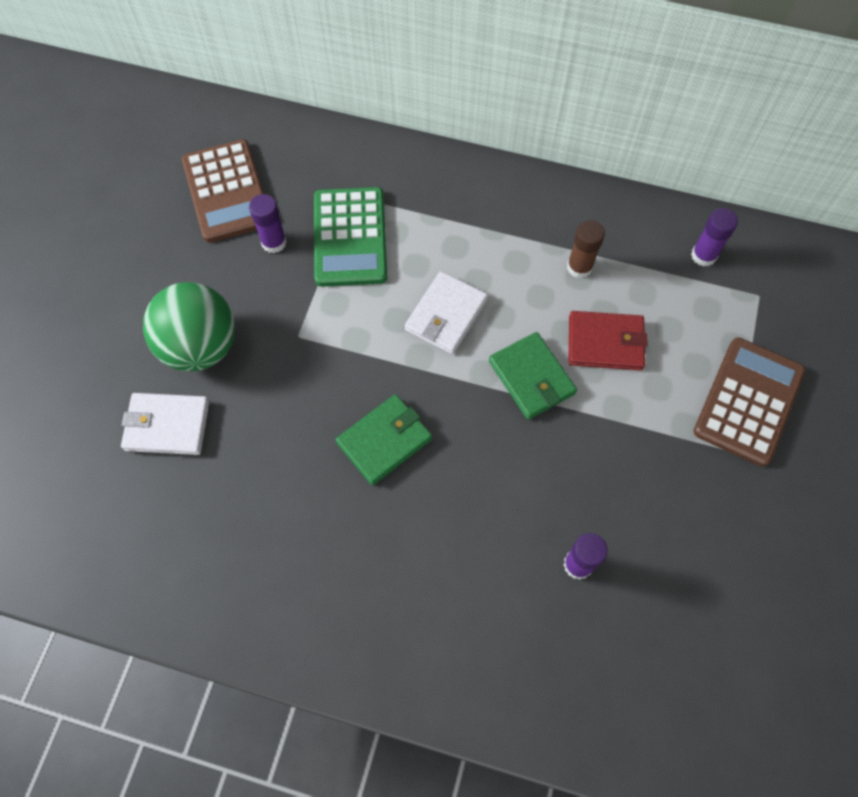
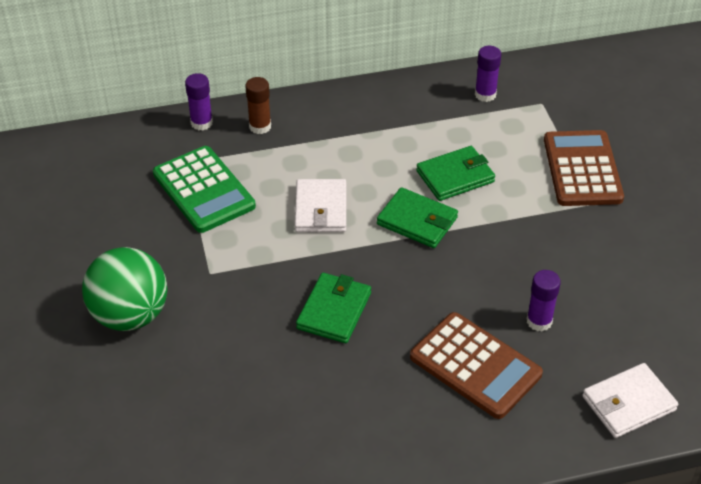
camera: 30 degrees left, 20 degrees down
(167, 426) = (142, 382): white wallet -> white wallet (628, 403)
(227, 191) = (72, 201): brown calculator -> brown calculator (475, 366)
(274, 242) = (140, 219): purple glue stick -> purple glue stick (201, 123)
(579, 267) = (400, 137): brown glue stick -> brown glue stick (260, 126)
(605, 343) = (455, 176): red wallet -> green wallet

